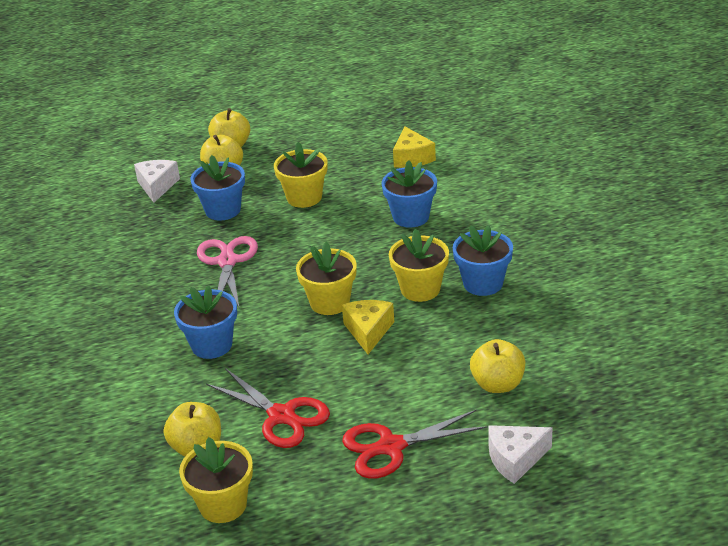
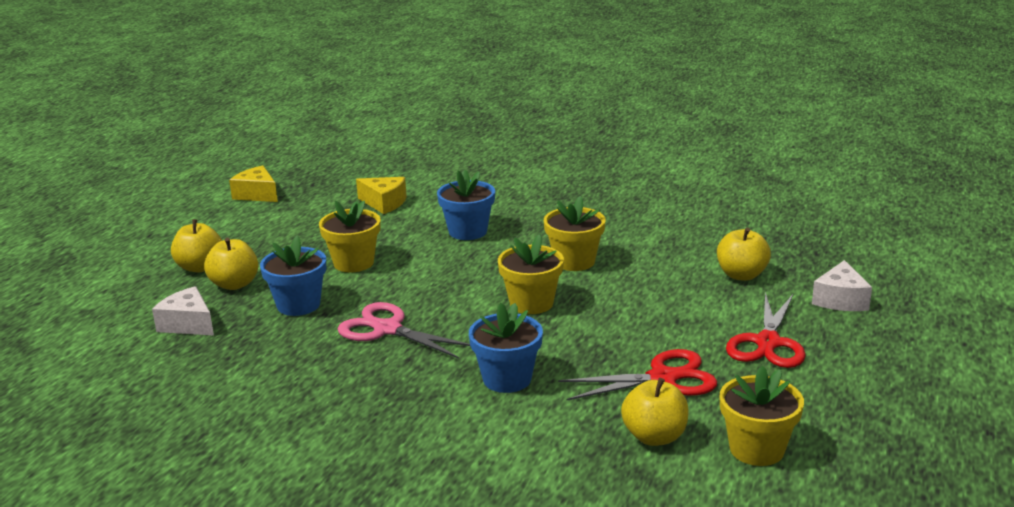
camera: 55 degrees left, 10 degrees down
(368, 331) = (598, 301): yellow cheese -> yellow cheese (257, 194)
(483, 283) = (605, 237): blue flower pot -> none

